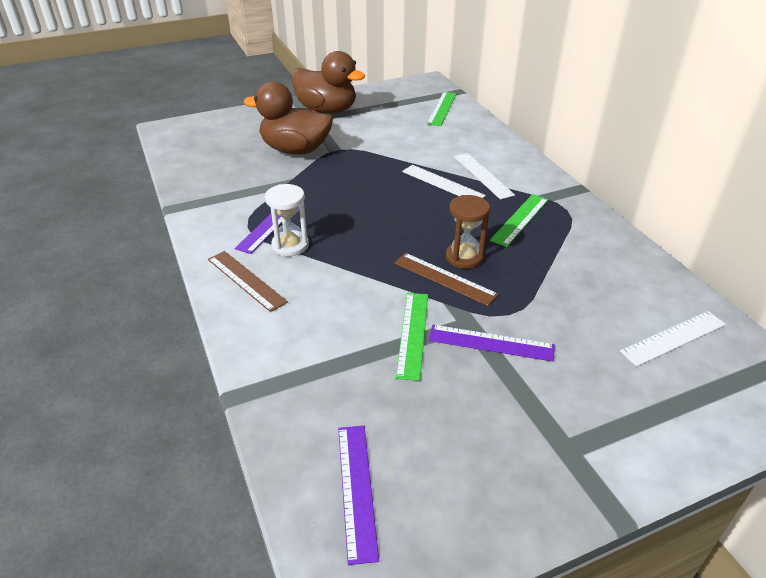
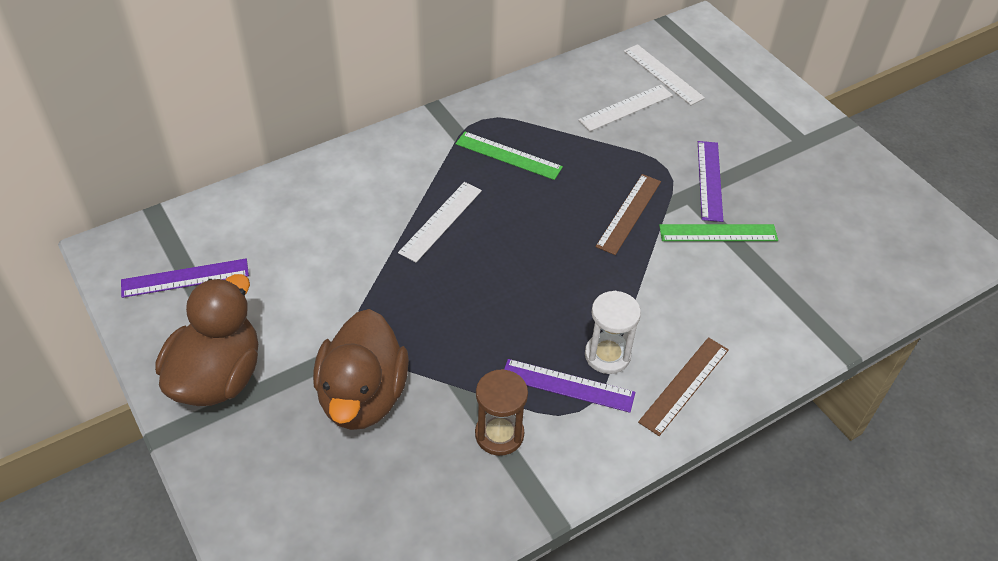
camera: 100 degrees left, 10 degrees up
(356, 489) = (895, 255): purple ruler -> purple ruler (185, 278)
(442, 108) = (218, 229): green ruler -> none
(464, 257) = (589, 199): brown hourglass -> brown hourglass (499, 434)
(483, 175) = (416, 184): white ruler -> white ruler (626, 108)

